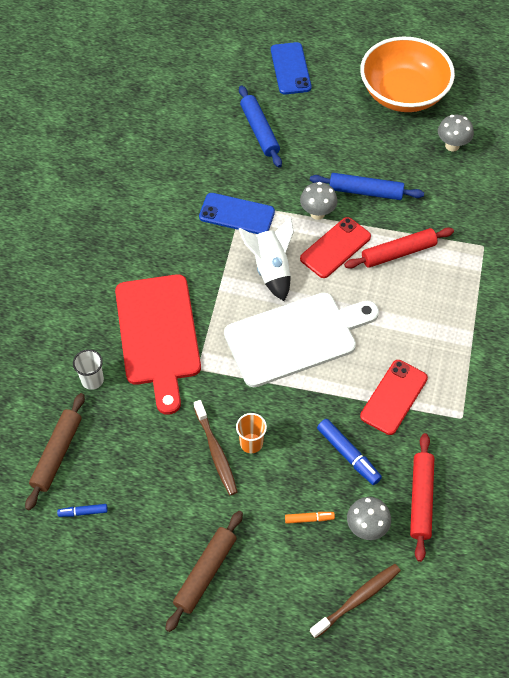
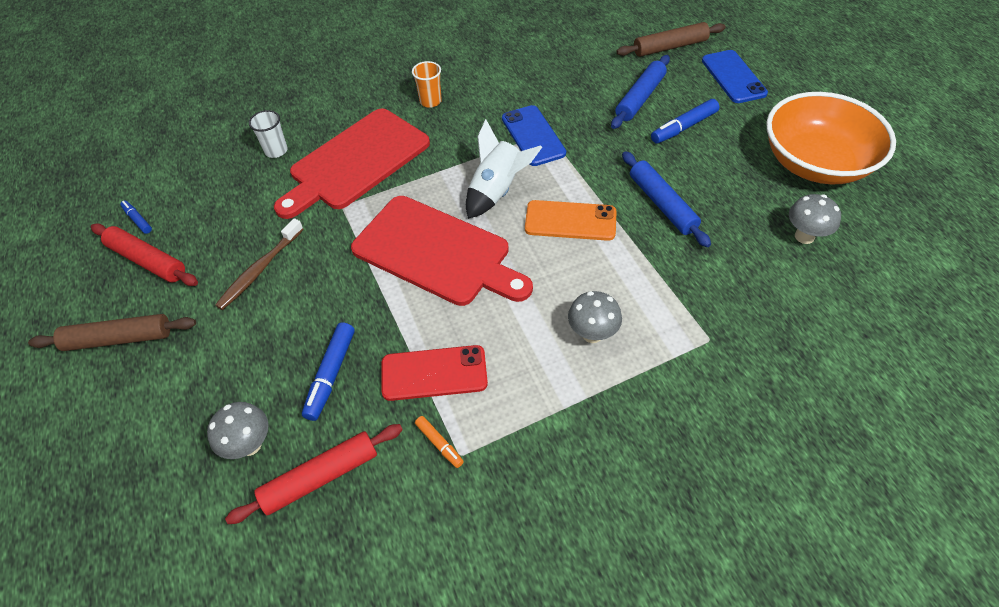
camera: 55 degrees right, 5 degrees down
(57, 454) = (187, 172): brown rolling pin -> brown rolling pin (670, 47)
(251, 443) = (288, 289): orange cup -> orange cup (430, 101)
(290, 69) = (733, 77): blue phone -> blue phone turned 60 degrees counterclockwise
(296, 338) = (437, 252): white cutting board -> red cutting board
(309, 519) = (230, 386): orange marker -> orange marker (439, 444)
(310, 130) = (683, 127): none -> blue marker
(317, 213) = (595, 185): grey mushroom -> grey mushroom (592, 334)
(335, 248) = (570, 221): red phone -> orange phone
(357, 599) = (152, 489): brown toothbrush -> none
(398, 253) = (618, 272): red rolling pin -> red rolling pin (147, 261)

